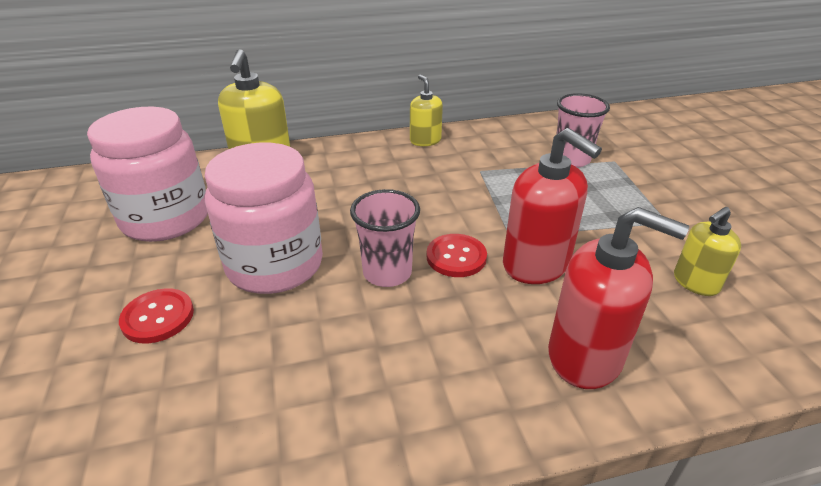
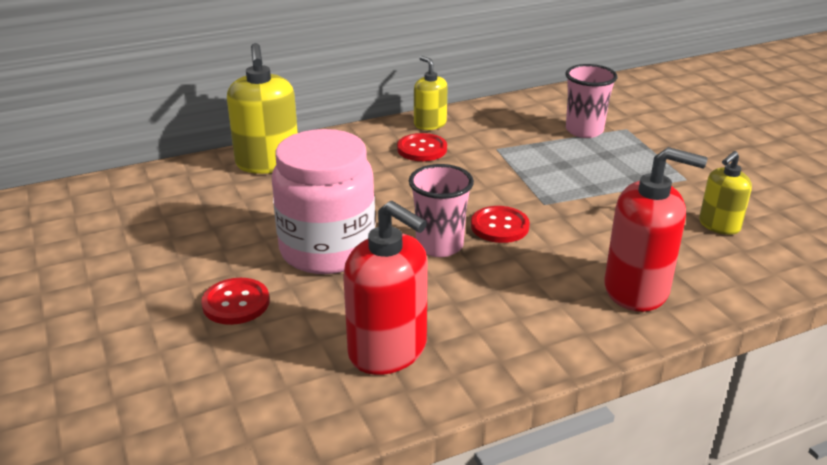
camera: 10 degrees left, 5 degrees down
(166, 218) = (191, 221): pink jar -> none
(408, 165) = (422, 149): none -> red button
(536, 264) = (576, 225): red soap dispenser -> red soap dispenser (388, 350)

